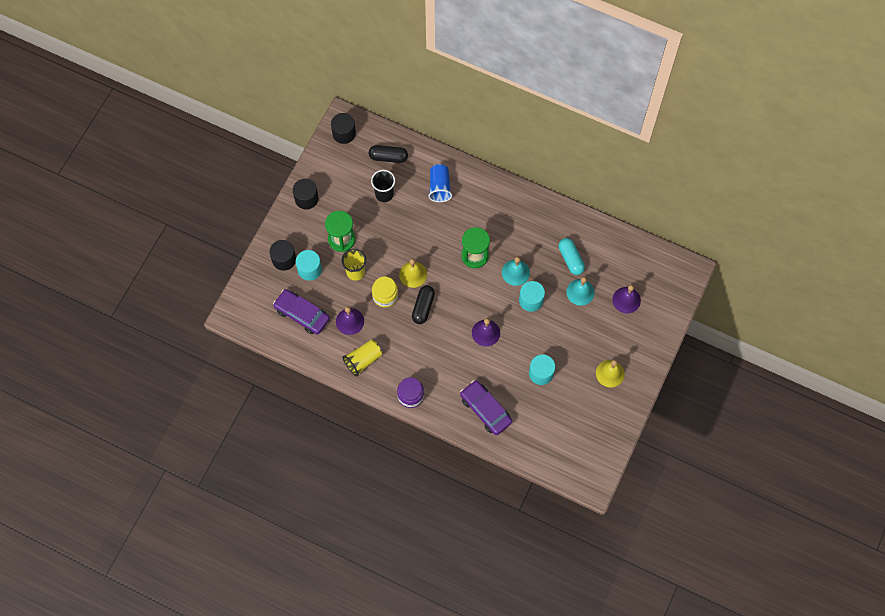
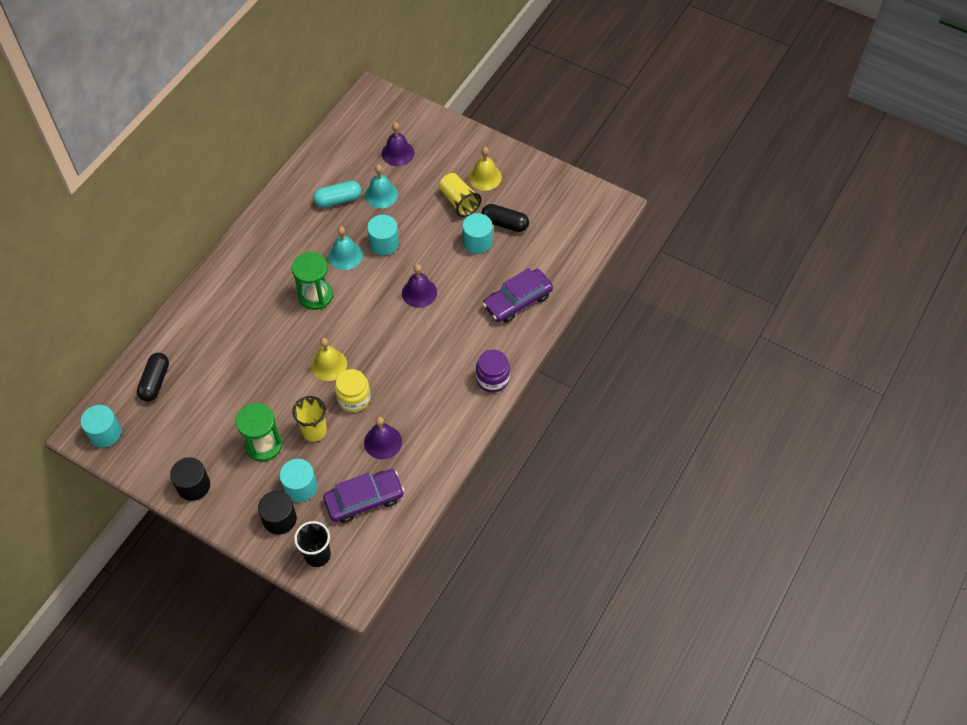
camera: 85 degrees left, 10 degrees down
(302, 314) = (364, 499): purple car -> purple car turned 150 degrees counterclockwise
(344, 133) = (105, 433): black cylinder -> turquoise cylinder
(363, 360) = (439, 429): yellow cup -> yellow cup (459, 201)
(384, 194) = (208, 390): black cup -> black cup (317, 555)
(423, 307) = (376, 356): black capsule -> black capsule (505, 223)
(439, 187) = (213, 326): blue cup -> none

